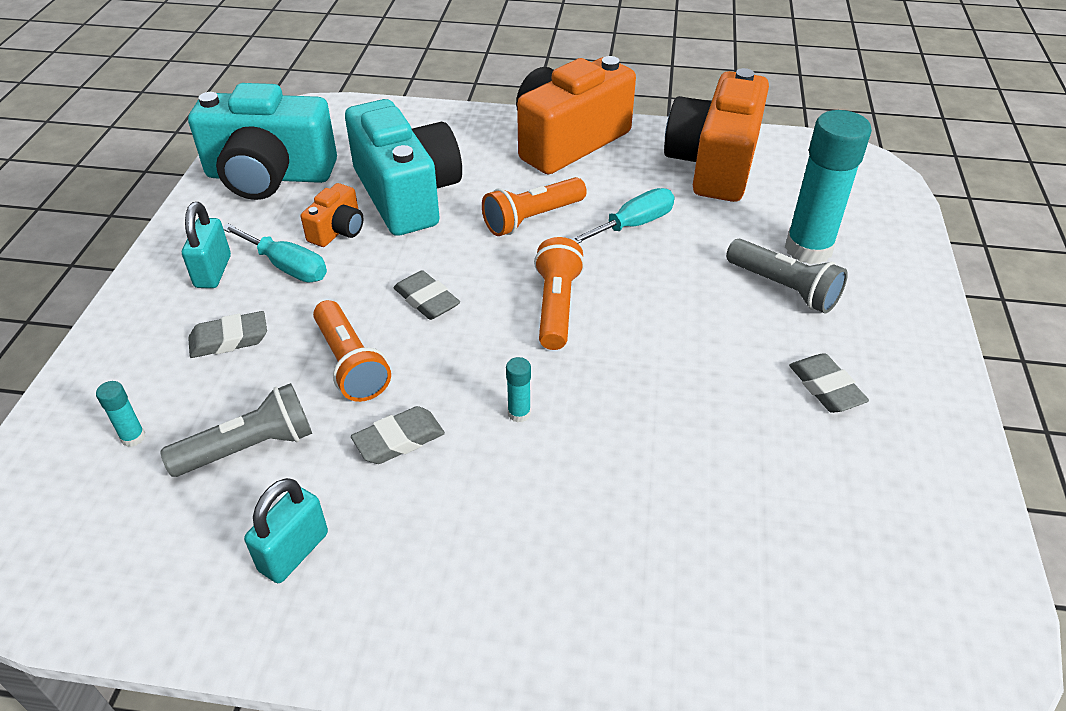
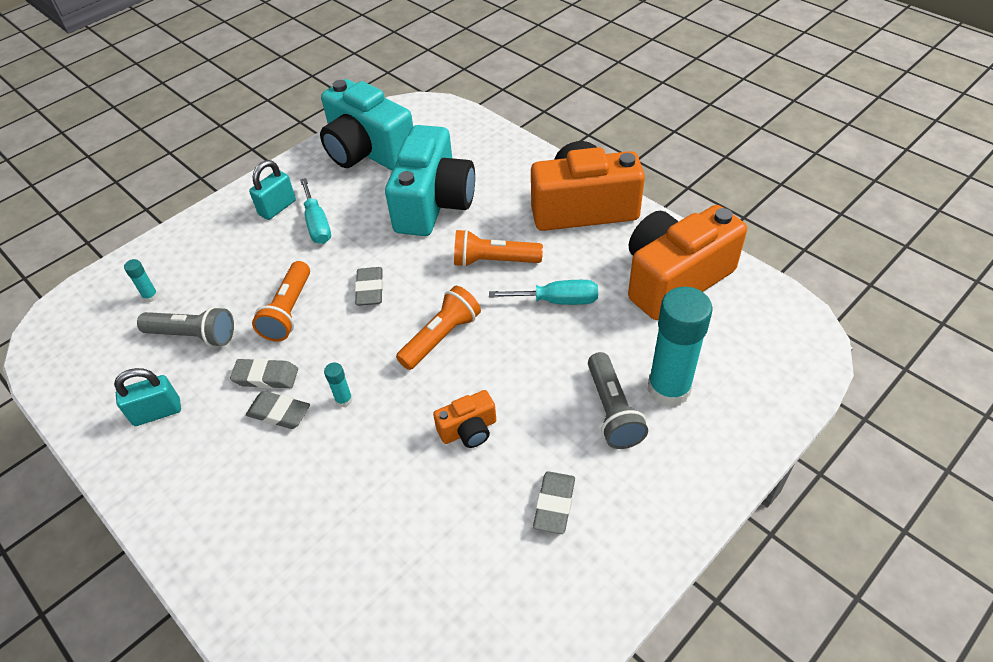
camera: 40 degrees right, 5 degrees up
(229, 339) = (245, 259): grey eraser -> grey eraser (279, 413)
(338, 230) = (368, 211): orange camera -> orange camera (468, 430)

